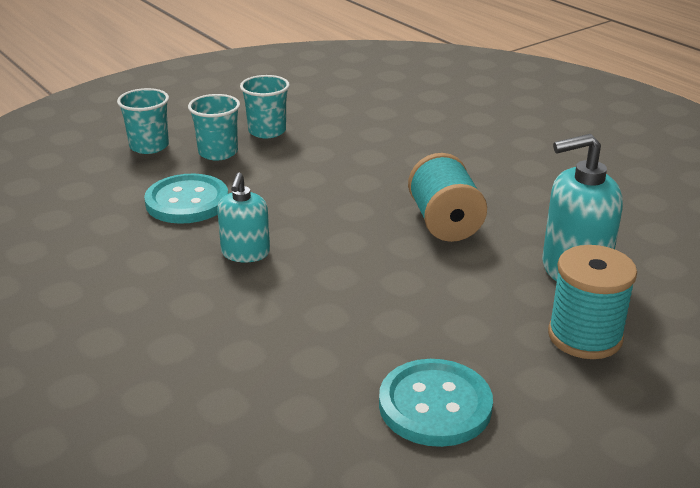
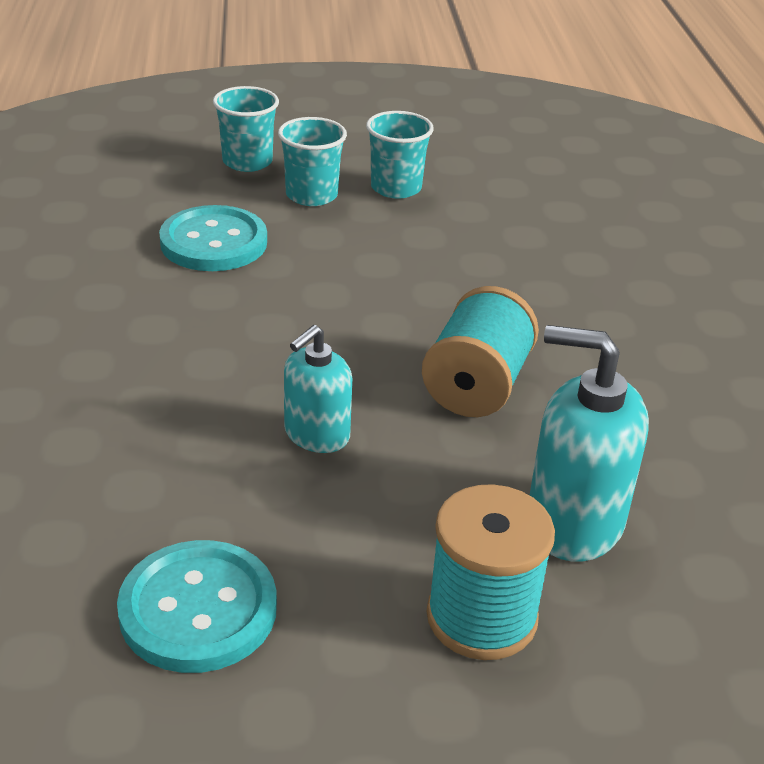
camera: 30 degrees right, 5 degrees up
(245, 253) = (205, 328): turquoise soap dispenser -> turquoise soap dispenser (316, 434)

